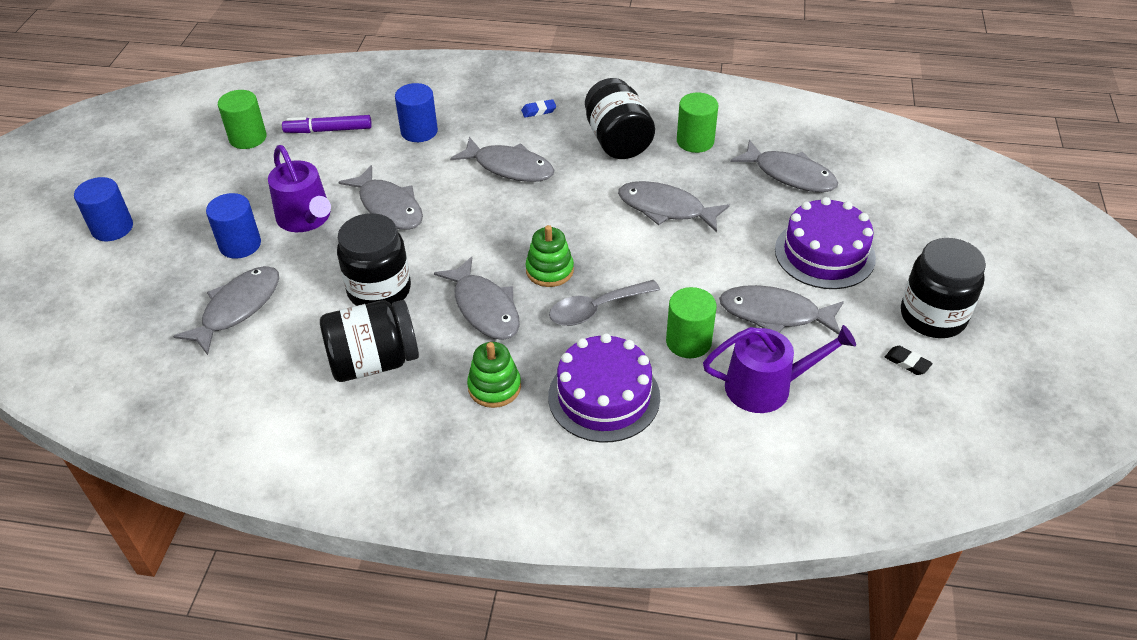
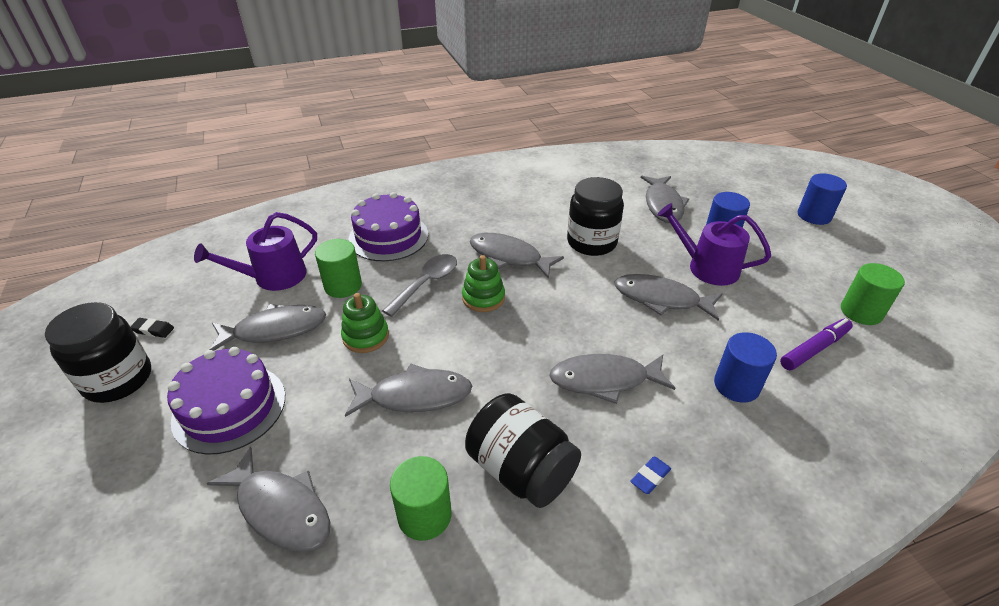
camera: 150 degrees right, 5 degrees down
(374, 362) = (547, 208): black jar -> none
(494, 387) = (462, 220): green stacking toy -> green stacking toy (366, 336)
(790, 175) = (281, 509): grey fish -> grey fish turned 150 degrees counterclockwise

